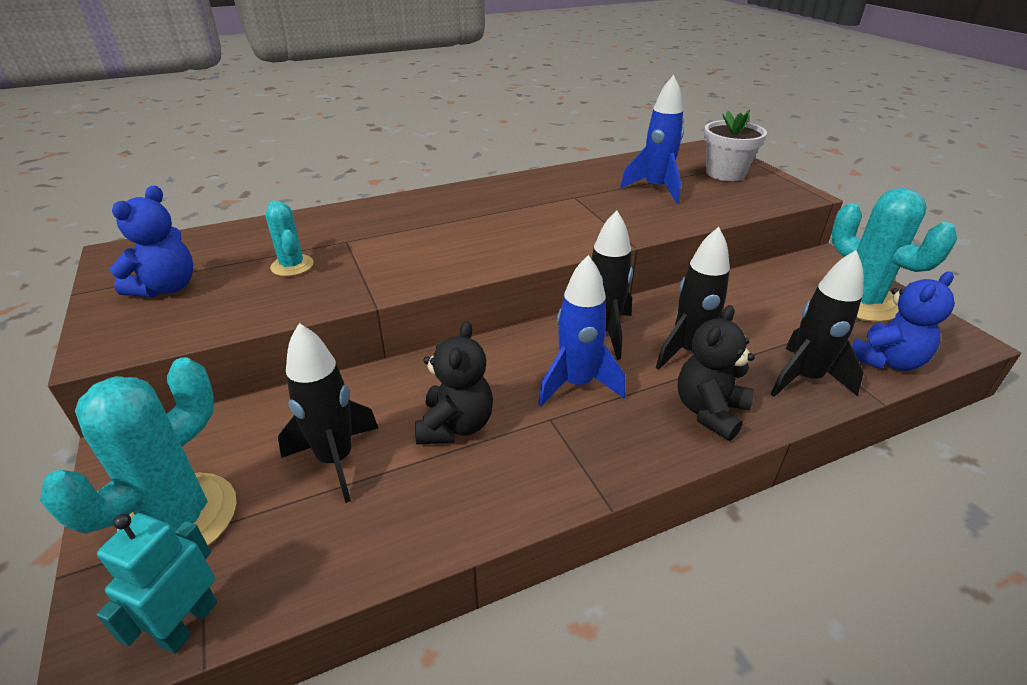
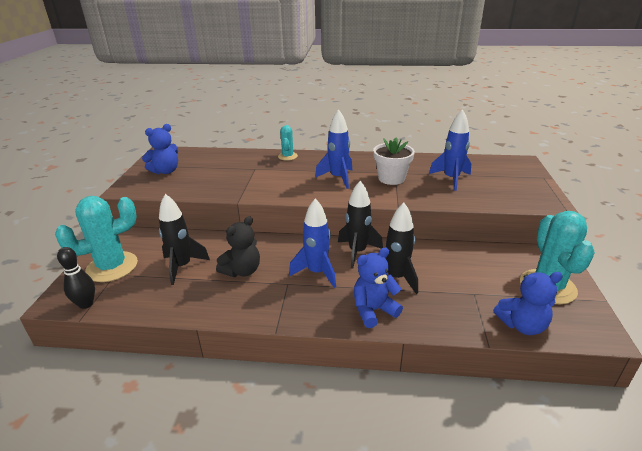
camera: 30 degrees right, 5 degrees down
(188, 623) = (86, 304): turquoise robot -> black bowling pin
(292, 266) = (221, 174): turquoise cactus -> turquoise cactus (287, 156)
(502, 224) = (338, 178): none -> blue rocket
(709, 411) = (373, 310): black teddy bear -> blue teddy bear
(725, 173) = (512, 180): white flower pot -> white flower pot (391, 178)
(805, 378) = (452, 315): black rocket -> none

